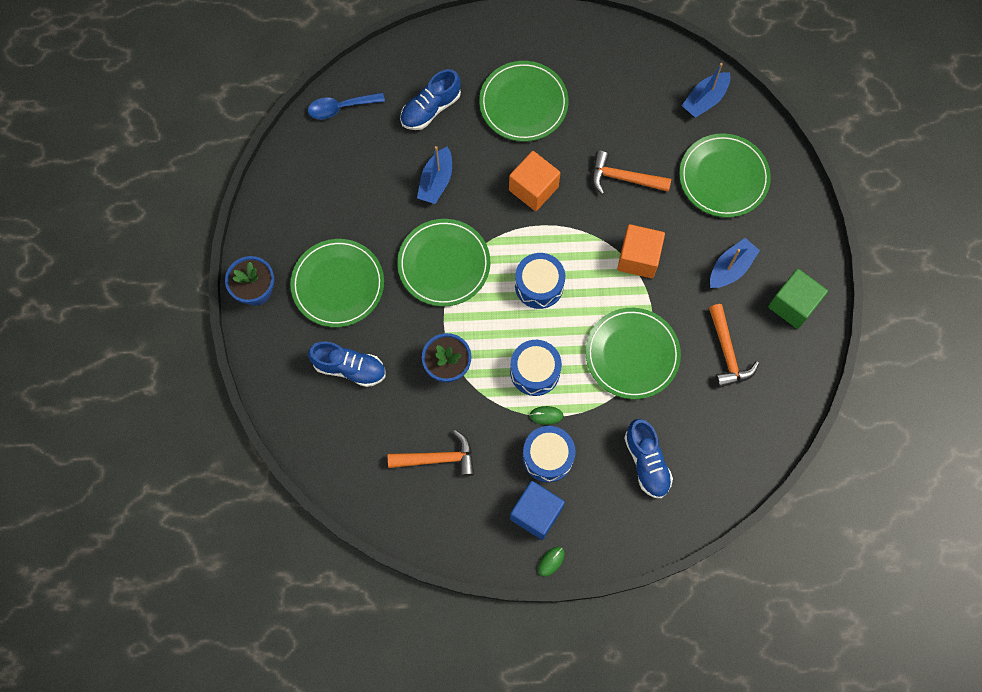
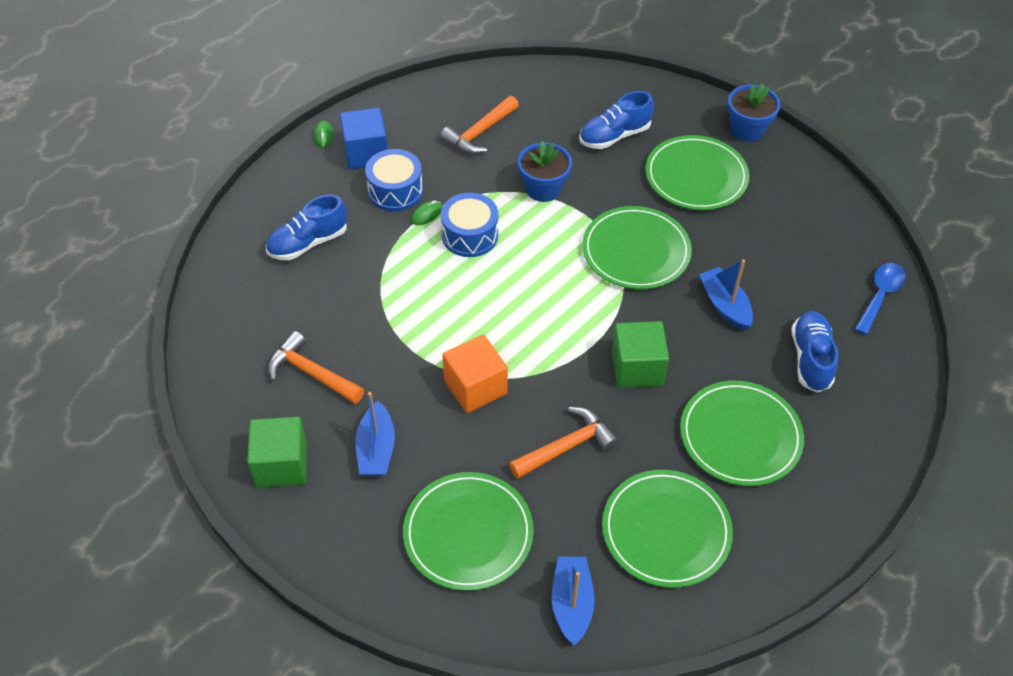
camera: 135 degrees right, 20 degrees down
(533, 188) = (637, 368): orange cube -> green cube
(539, 285) = (539, 296): blue drum -> none
(632, 354) = (399, 307): green plate -> green plate (666, 530)
(646, 462) = (308, 243): blue shoe -> blue shoe turned 60 degrees counterclockwise

